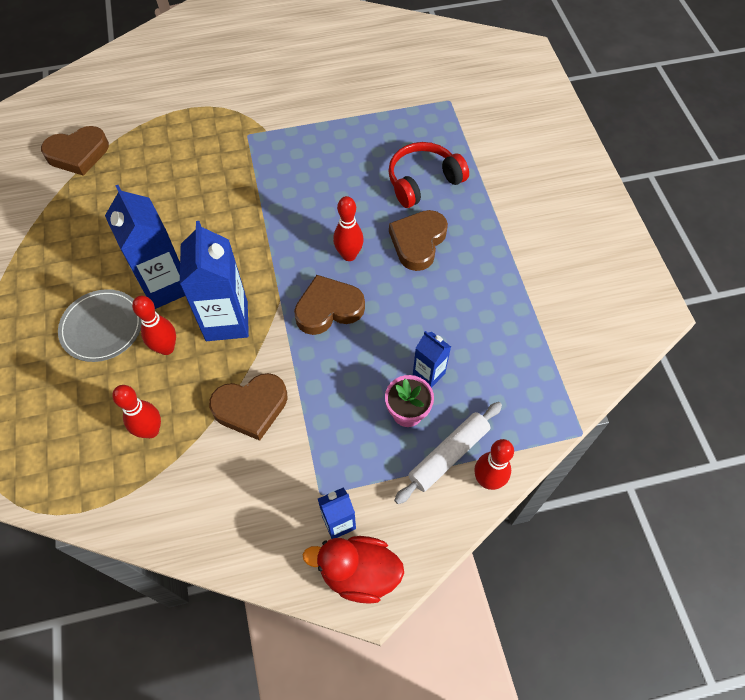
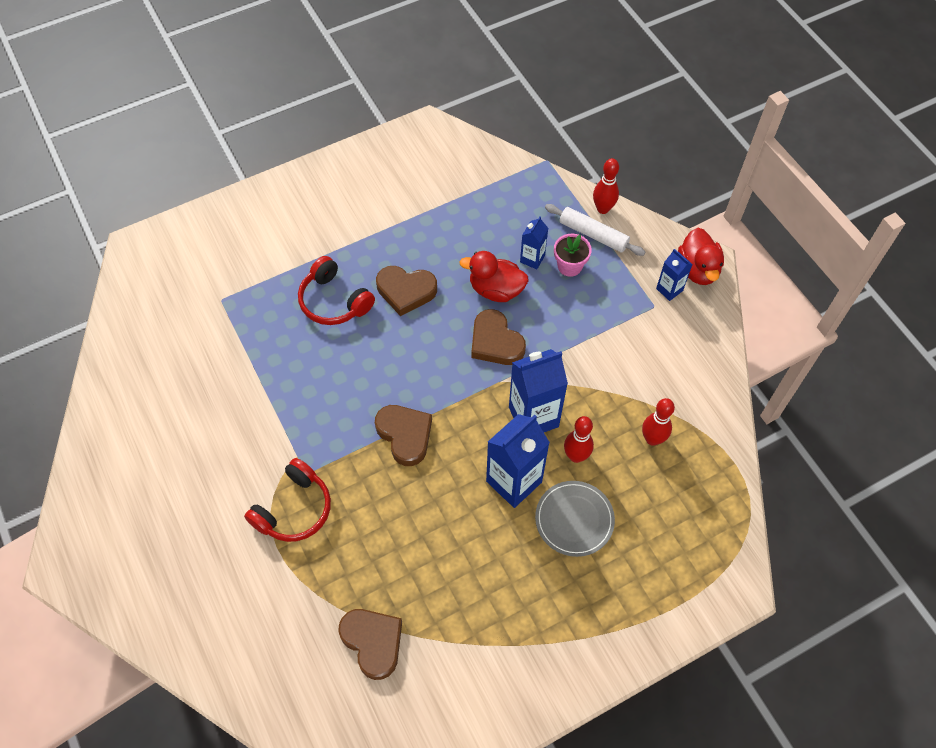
camera: 105 degrees left, 0 degrees up
(218, 122) = (294, 509): none -> red headphones
(251, 407) = (605, 372): brown heart -> brown heart (405, 435)
(349, 255) = (435, 340): red bowling pin -> none
(396, 325) = (496, 290): none -> red duck

